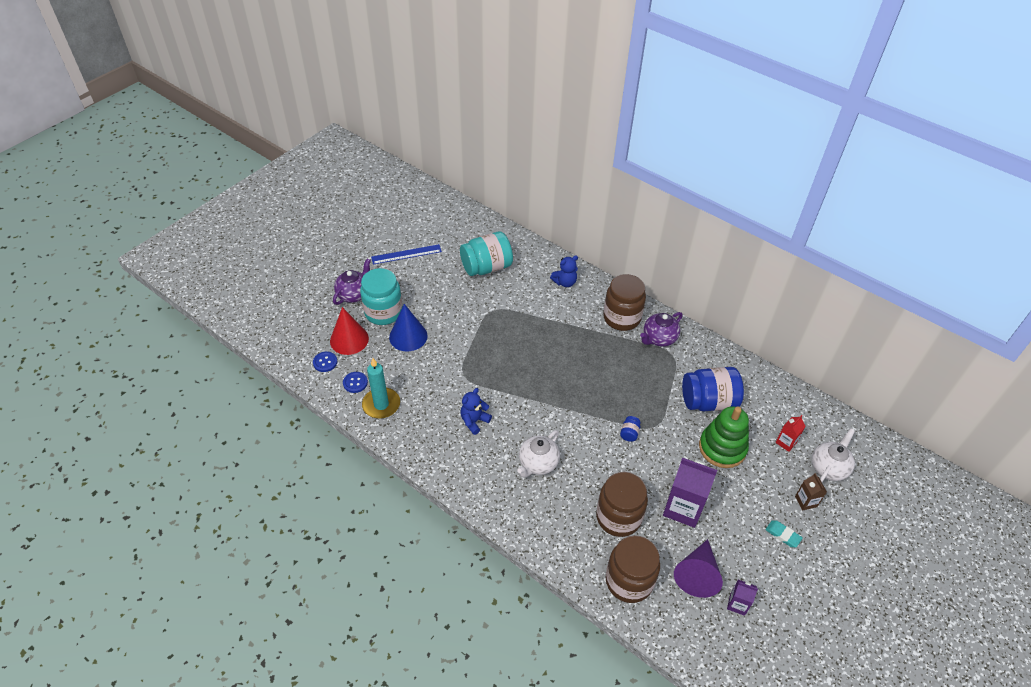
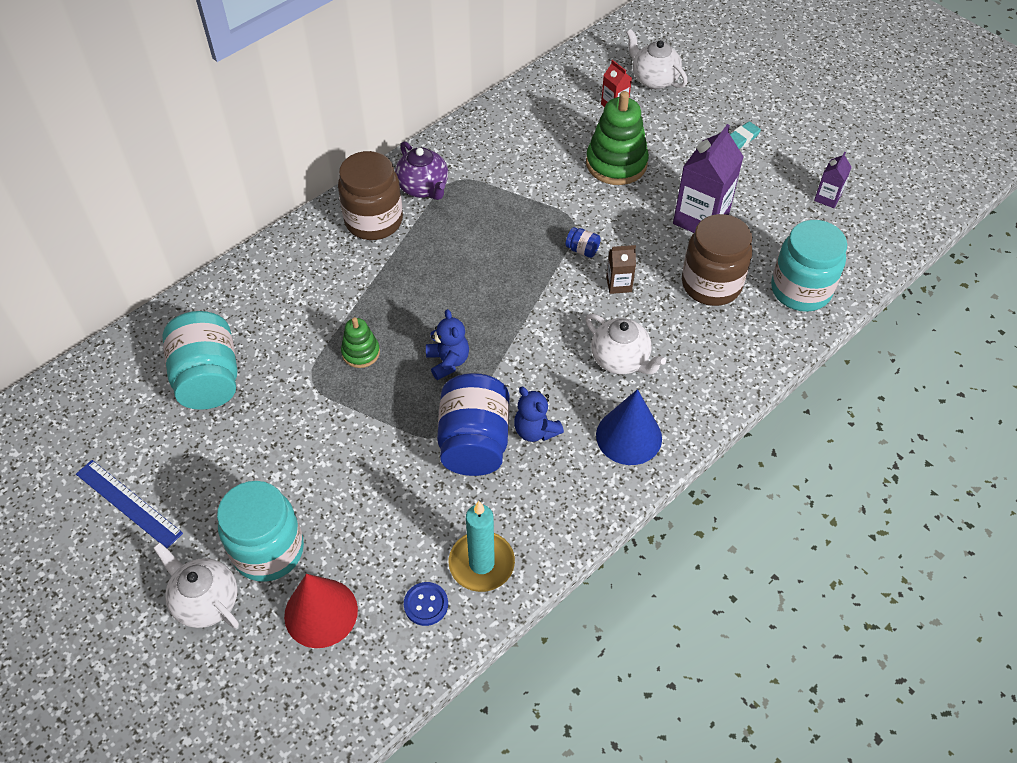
camera: 80 degrees left, 5 degrees up
(325, 362) = (367, 657): blue button -> none
(354, 294) = (206, 601): purple teapot -> white teapot
(406, 254) = (128, 503): blue ruler -> blue ruler turned 45 degrees counterclockwise
(408, 336) = (337, 513): blue cone -> blue cone (629, 436)
(517, 328) = (361, 352): none -> green stacking toy
(565, 282) = (279, 277): blue teddy bear -> blue teddy bear (448, 361)
(629, 581) = (800, 290): brown jar -> turquoise jar
(697, 574) = (791, 224): purple cone -> none
(708, 401) = (542, 160): blue jar -> blue jar (474, 442)
(806, 501) = (697, 109): brown carton -> brown carton (618, 284)

